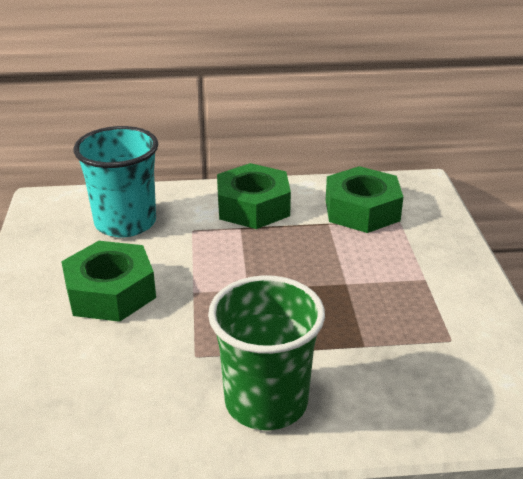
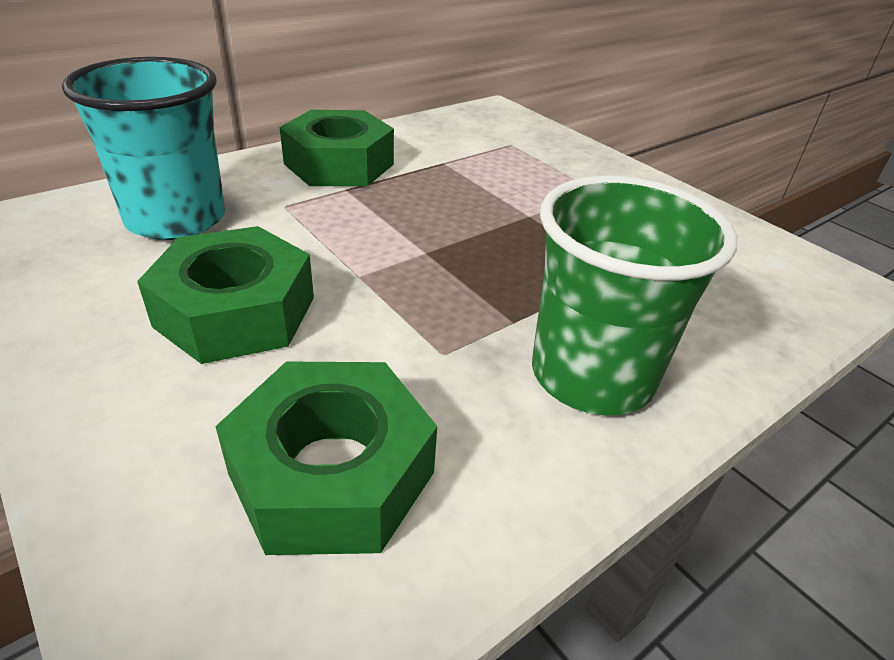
camera: 35 degrees left, 5 degrees up
(362, 210) = (465, 143): green nut -> green nut (332, 473)

